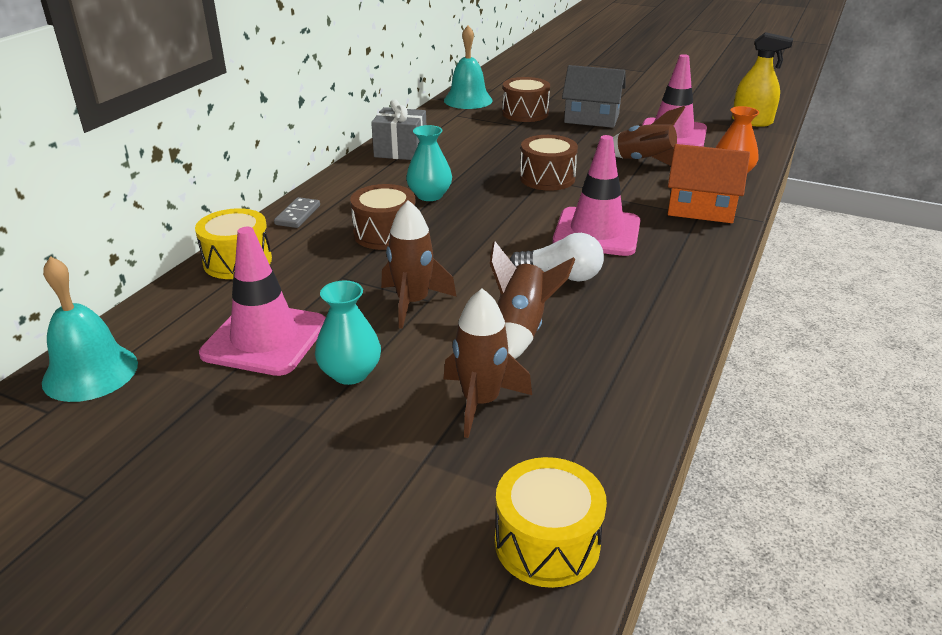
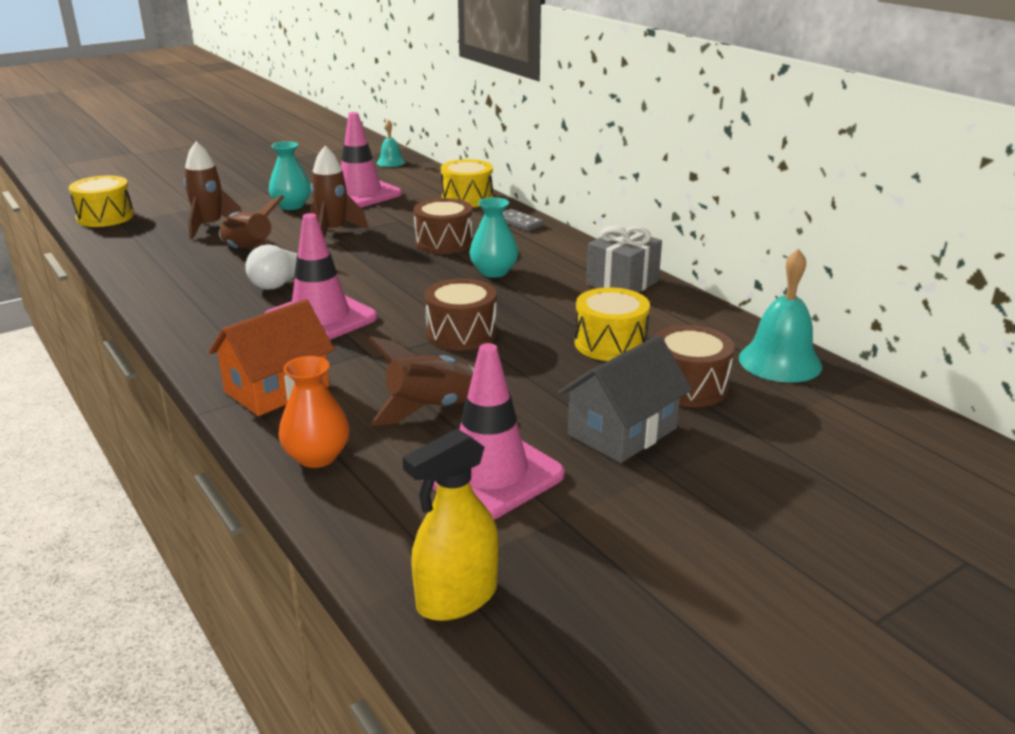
camera: 120 degrees right, 5 degrees down
(90, 372) = (391, 162): turquoise bell -> turquoise bell, size x0.57
(501, 137) = (610, 344): none -> yellow drum

